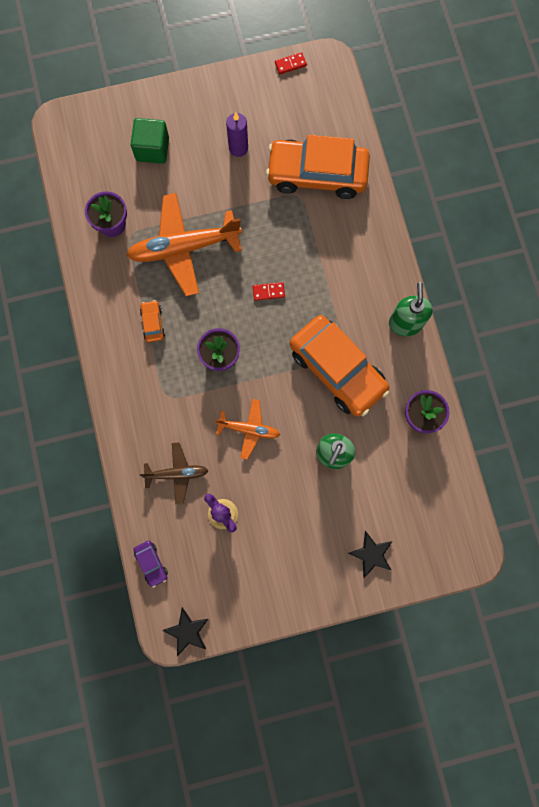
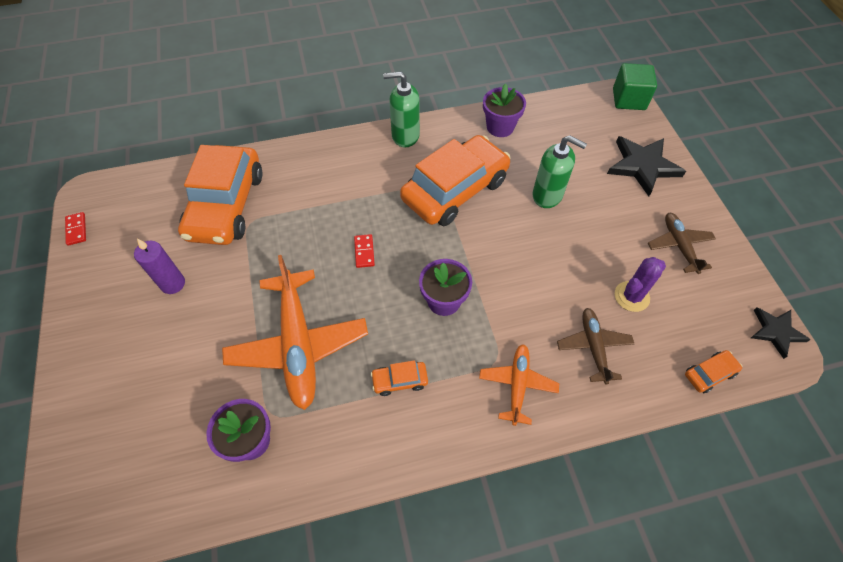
camera: 90 degrees left, 20 degrees down
(151, 563) = (709, 374): purple car -> orange car
(152, 149) = (147, 388): green cube -> green cube (629, 99)
(249, 429) = (529, 271): orange plane -> orange plane (517, 385)
(275, 568) = (679, 245): none -> brown plane
(371, 554) = (643, 166): black star -> black star, size x1.62

